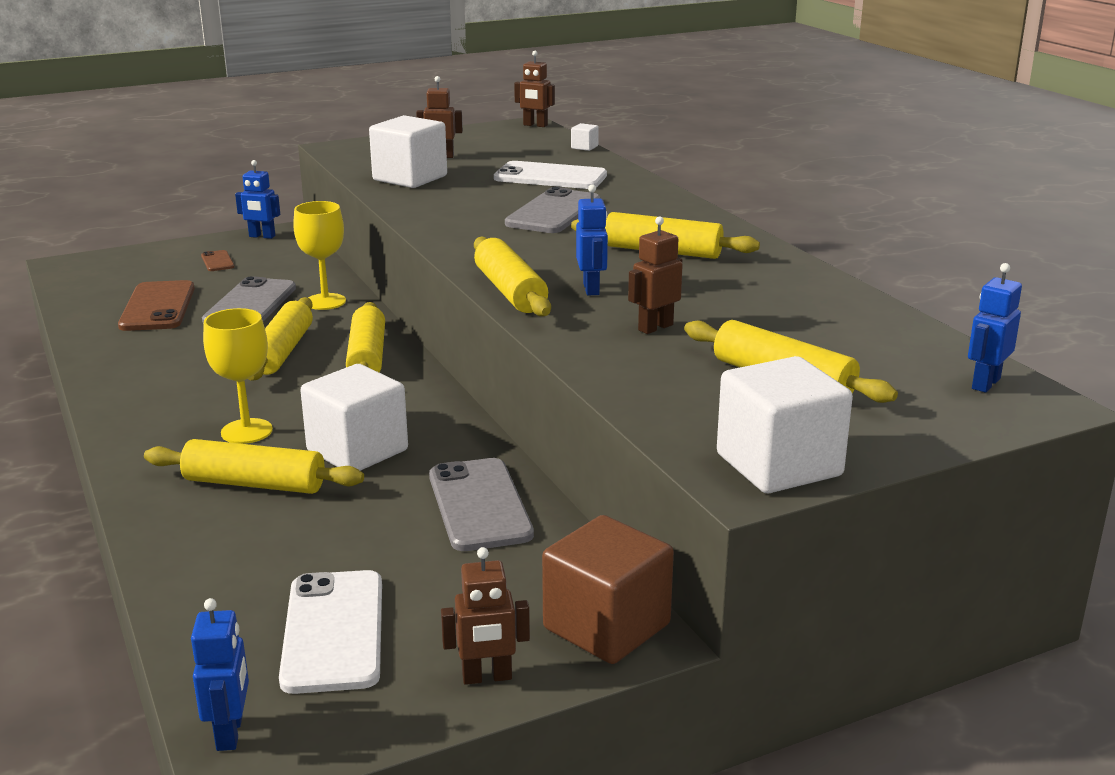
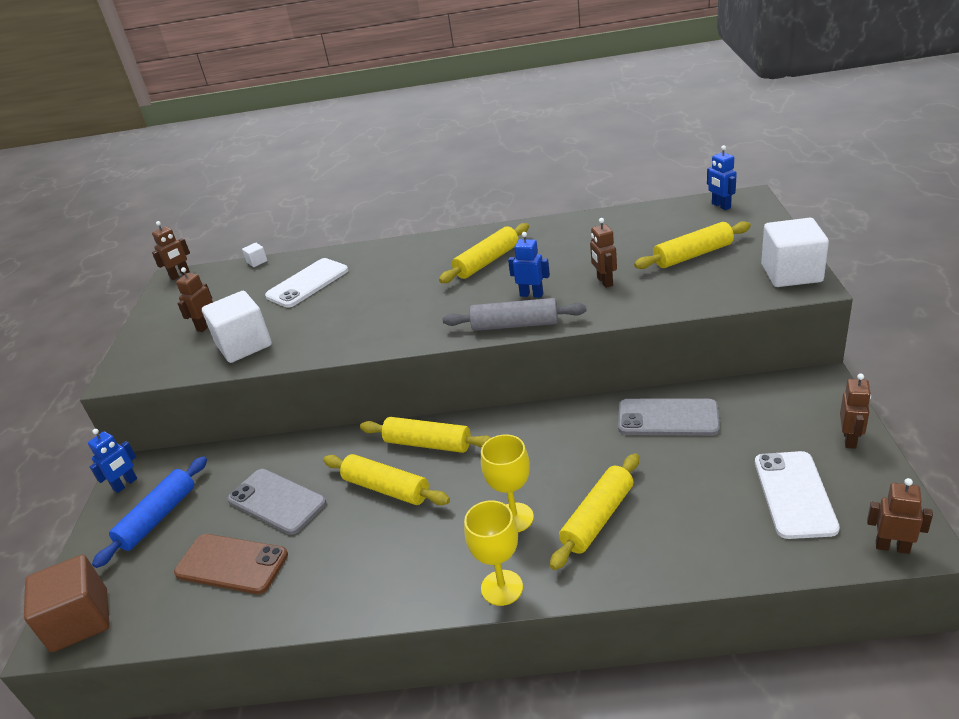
camera: 60 degrees left, 10 degrees up
(217, 261) = (158, 518): brown phone -> blue rolling pin
(230, 733) = (892, 547): blue robot -> brown robot
(325, 302) = (308, 457): yellow goblet -> yellow goblet (502, 588)
(333, 631) = (794, 494): white phone -> white phone turned 75 degrees clockwise
(357, 451) = (573, 463): white cube -> none
(510, 291) = (515, 325): yellow rolling pin -> grey rolling pin
(553, 212) = (382, 291): grey phone -> none
(606, 626) = (809, 391): brown cube -> brown cube (80, 620)

